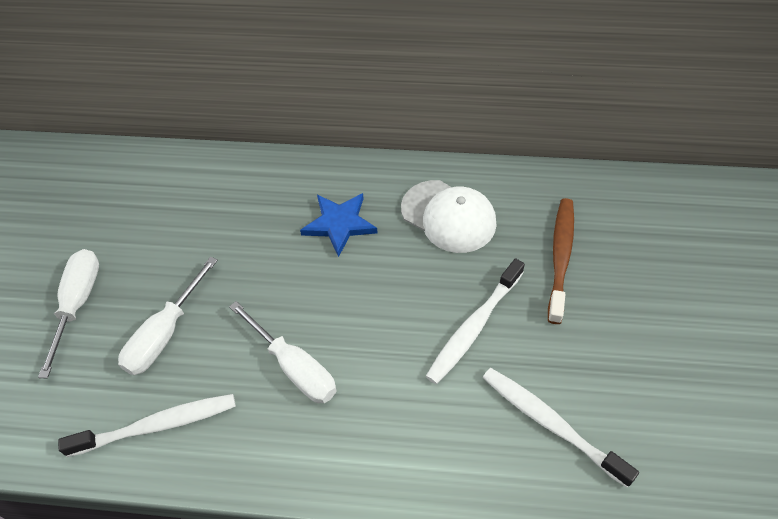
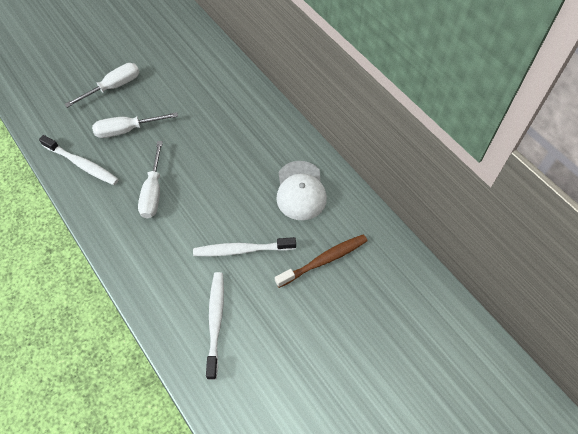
camera: 45 degrees right, 5 degrees up
(339, 224) = (249, 148): blue star -> none

